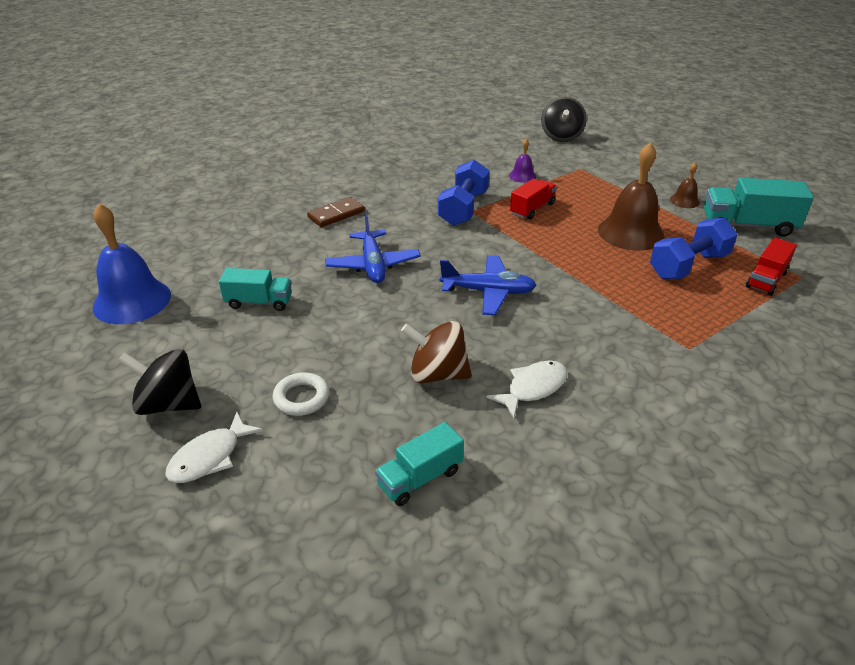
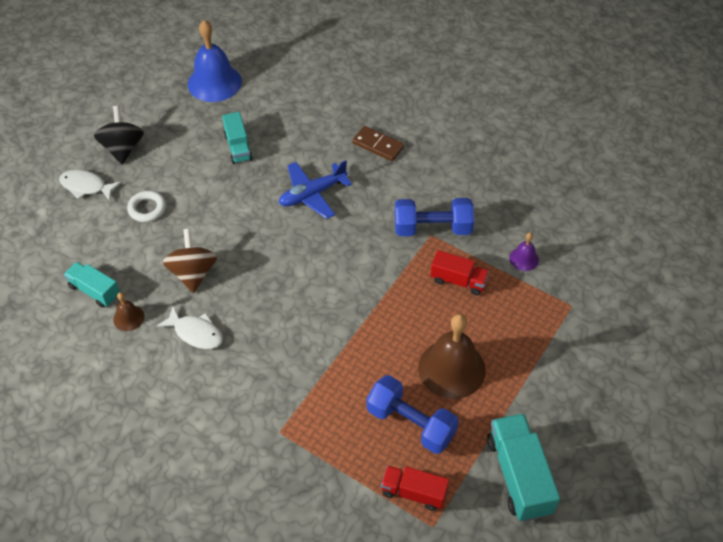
camera: 70 degrees right, 15 degrees up
(488, 292) = (305, 279): blue plane -> none
(561, 136) = (643, 274): black spinning top -> none
(684, 201) = (545, 411): brown bell -> brown bell (128, 318)

